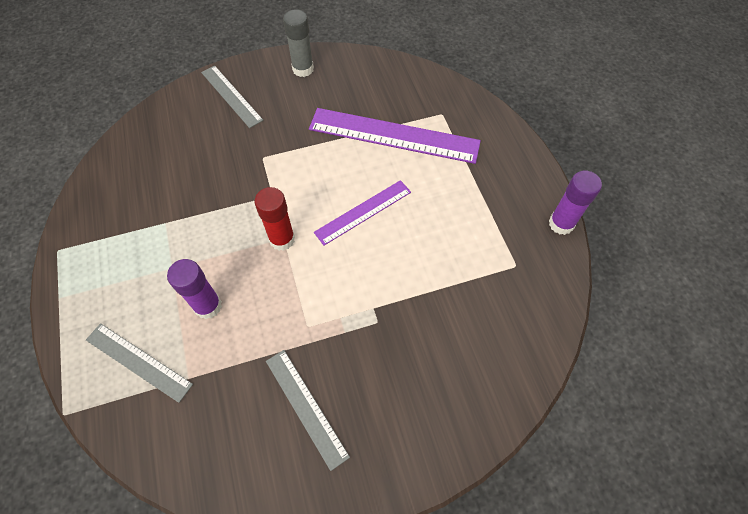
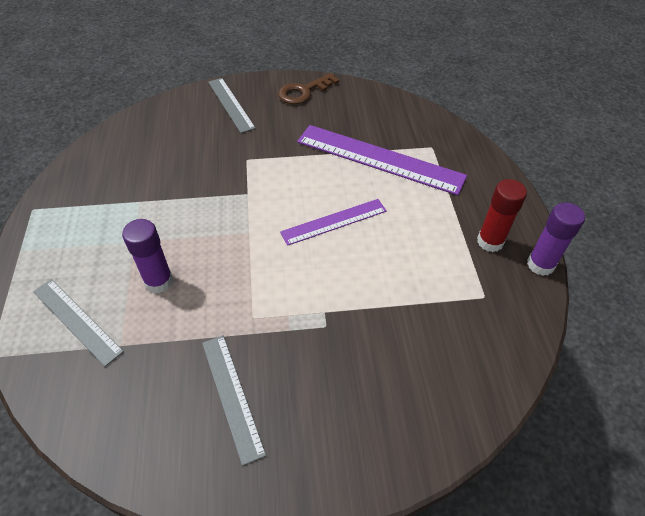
camera: 10 degrees right, 10 degrees down
(282, 239) = (247, 233): red glue stick -> red glue stick (490, 241)
(303, 69) = (304, 91): grey glue stick -> brown key

